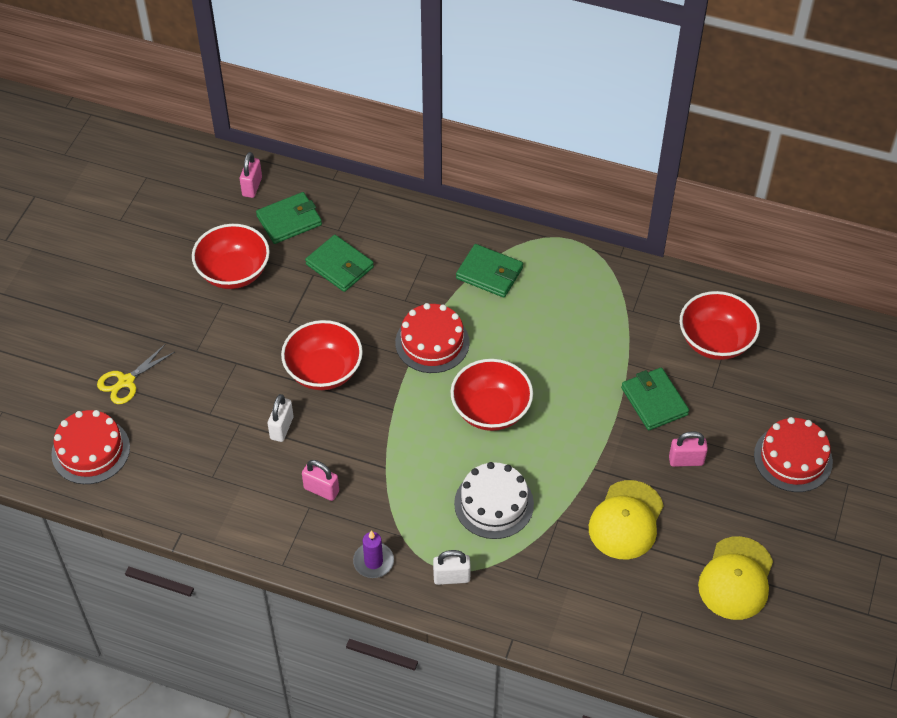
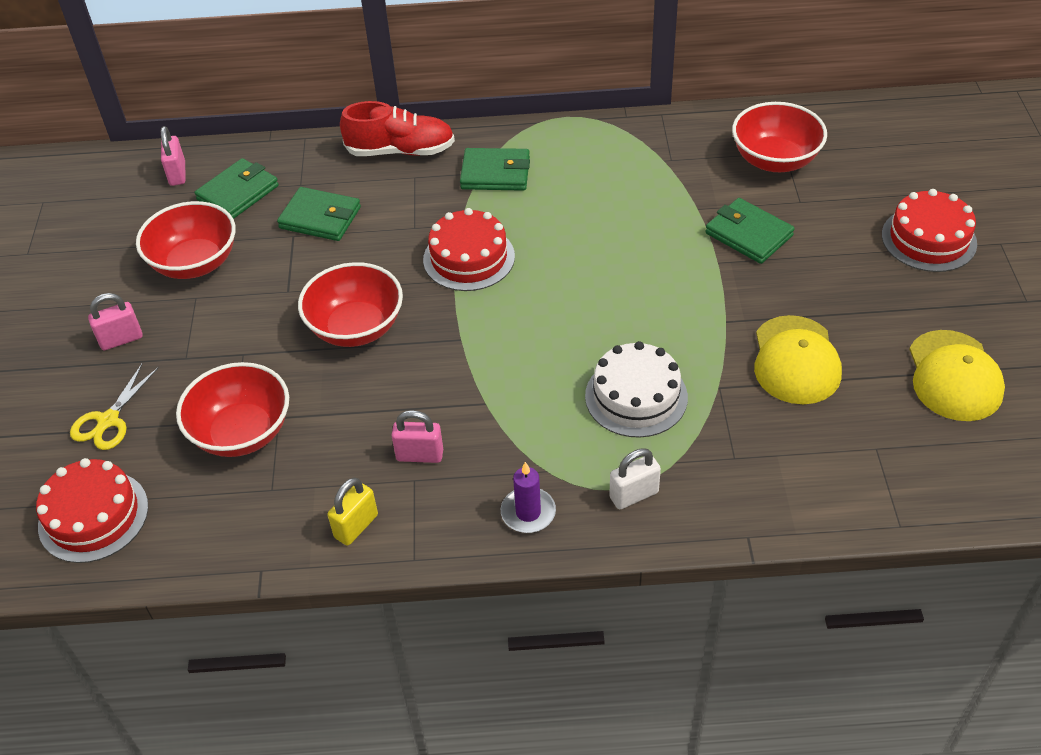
camera: 20 degrees left, 5 degrees down
(255, 526) = (356, 526): none -> yellow padlock
(281, 428) = (334, 404): white padlock -> none
(427, 225) = (400, 151): none -> red shoe
(491, 410) = (575, 302): red bowl -> red bowl (242, 432)
(686, 460) = (820, 279): pink padlock -> pink padlock (121, 339)

